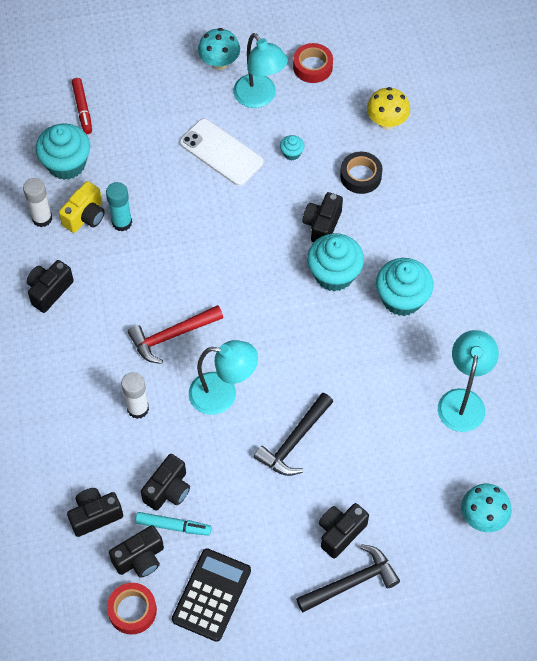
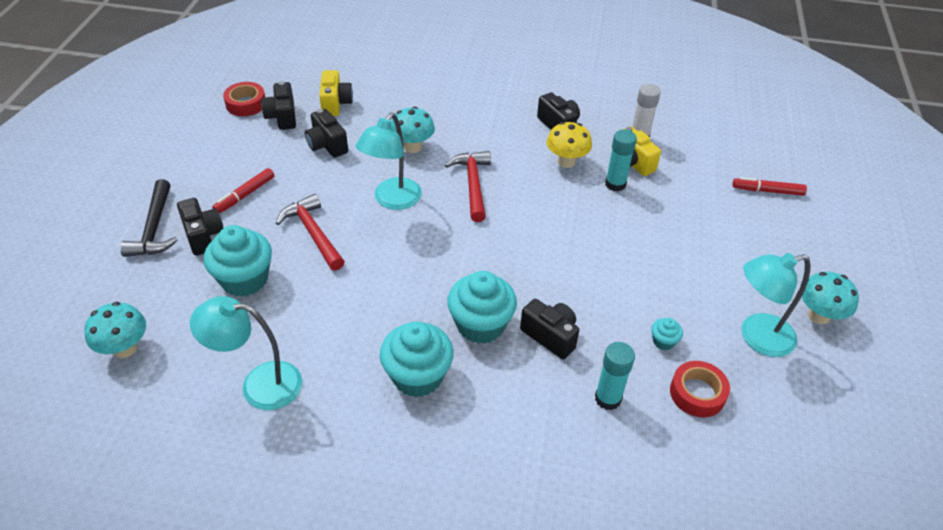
camera: 110 degrees right, 15 degrees down
(66, 164) = (698, 165): turquoise cupcake -> turquoise cupcake (244, 279)
(95, 515) = (335, 104): black camera -> yellow camera
(138, 409) = (413, 147): white glue stick -> turquoise mushroom
(173, 526) = (294, 140): turquoise marker -> none
(211, 595) = (220, 145): black calculator -> none
(221, 152) = (681, 279): white phone -> none
(273, 527) = (245, 195): none -> red marker
(294, 441) = (313, 233): black hammer -> red hammer
(312, 67) = (801, 408): red tape -> red tape (697, 393)
(360, 176) = (608, 398): black tape -> turquoise glue stick
(386, 122) = (688, 460): yellow mushroom -> yellow mushroom (566, 162)
(463, 400) = (259, 384): turquoise lamp -> turquoise lamp turned 150 degrees clockwise

